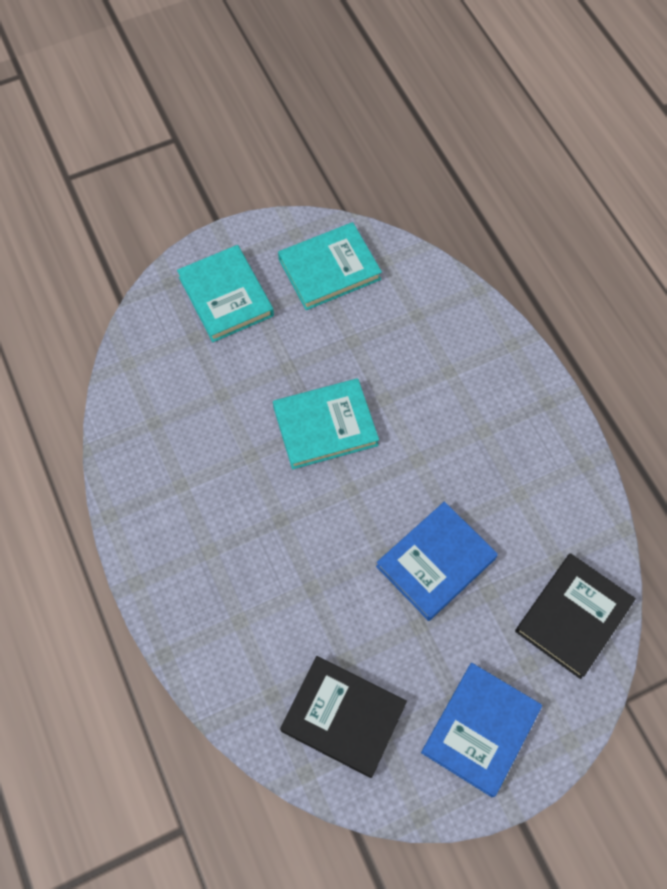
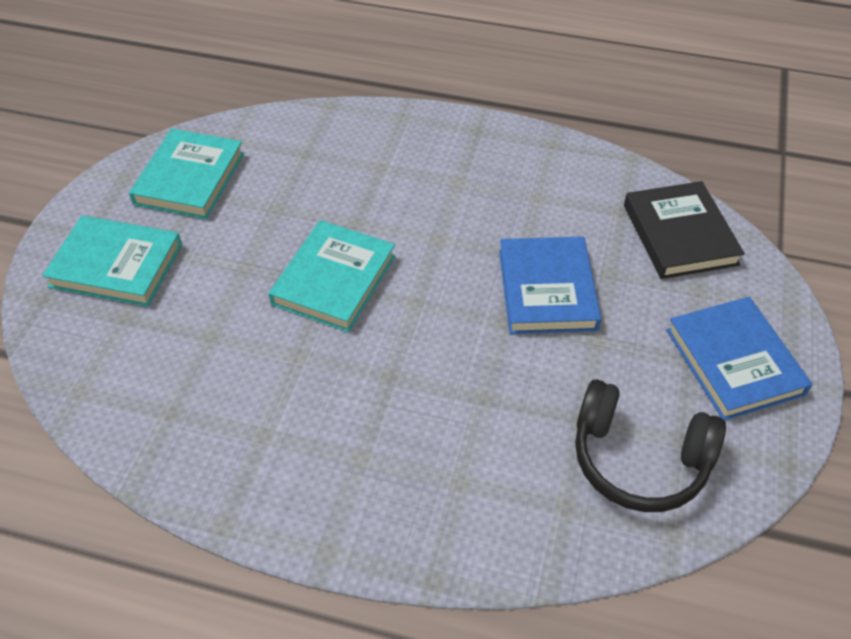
camera: 50 degrees left, 15 degrees down
(343, 717) = (638, 460): black book -> black headphones

